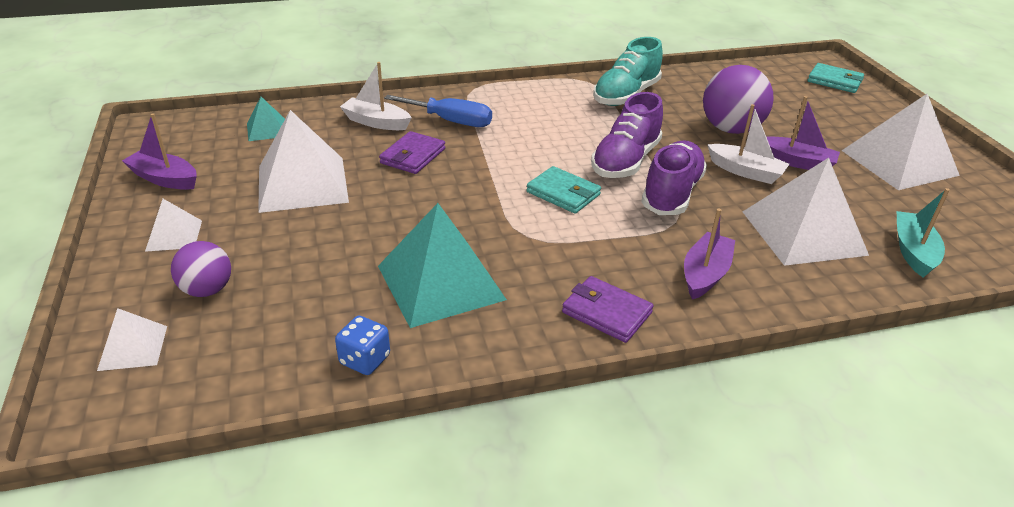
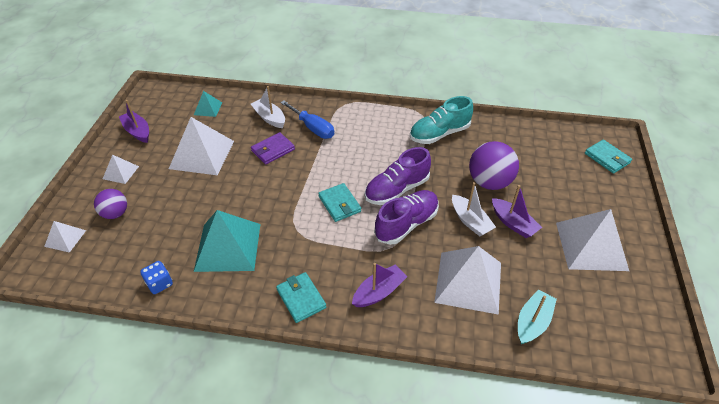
camera: 25 degrees right, 10 degrees up
(606, 312) = (301, 298): purple wallet -> turquoise wallet

